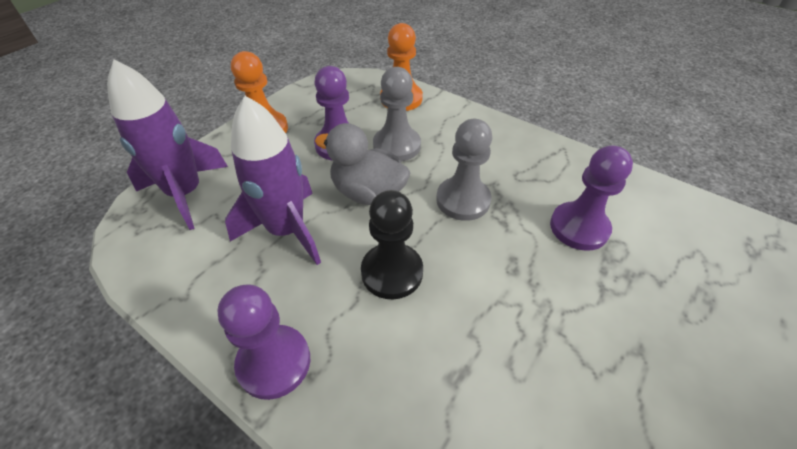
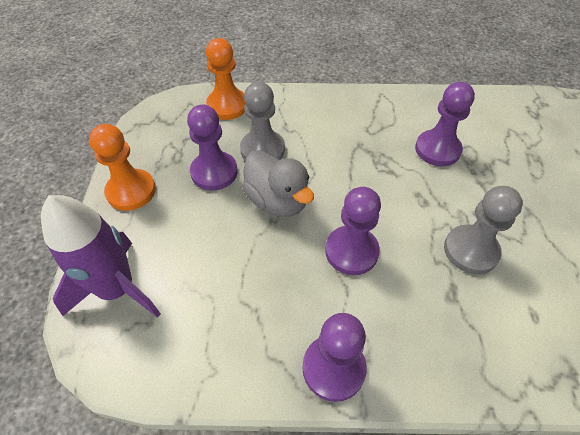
camera: 35 degrees left, 5 degrees up
(286, 230) = (243, 267): purple rocket -> none
(368, 193) = (277, 201): grey duck -> grey duck turned 120 degrees counterclockwise
(392, 272) = (351, 251): black pawn -> purple pawn
(463, 200) = (350, 169): grey pawn -> grey pawn (470, 250)

